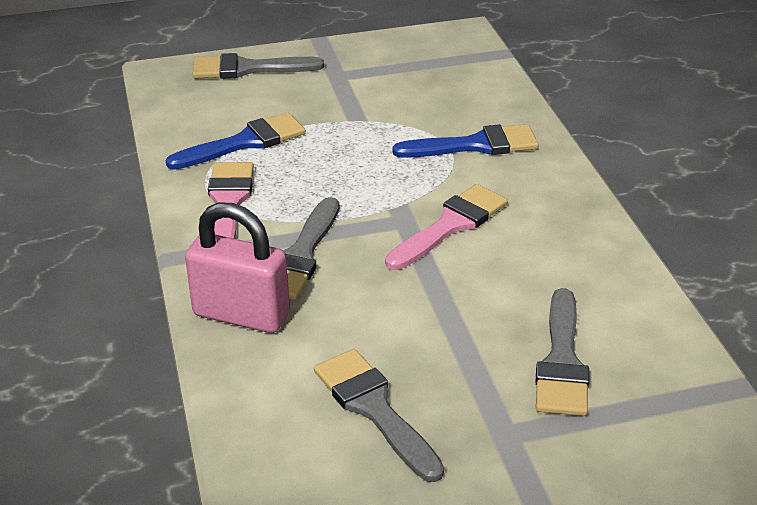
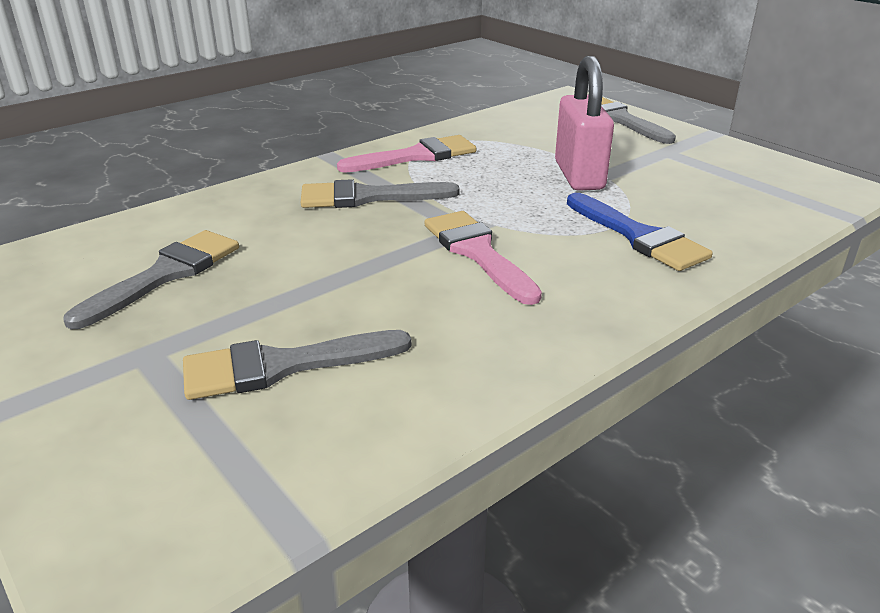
camera: 65 degrees right, 5 degrees down
(241, 315) = (270, 193): pink padlock -> pink padlock (579, 175)
(245, 142) = (509, 142): blue brush -> none
(450, 225) = (477, 252): pink brush -> pink brush turned 135 degrees counterclockwise

